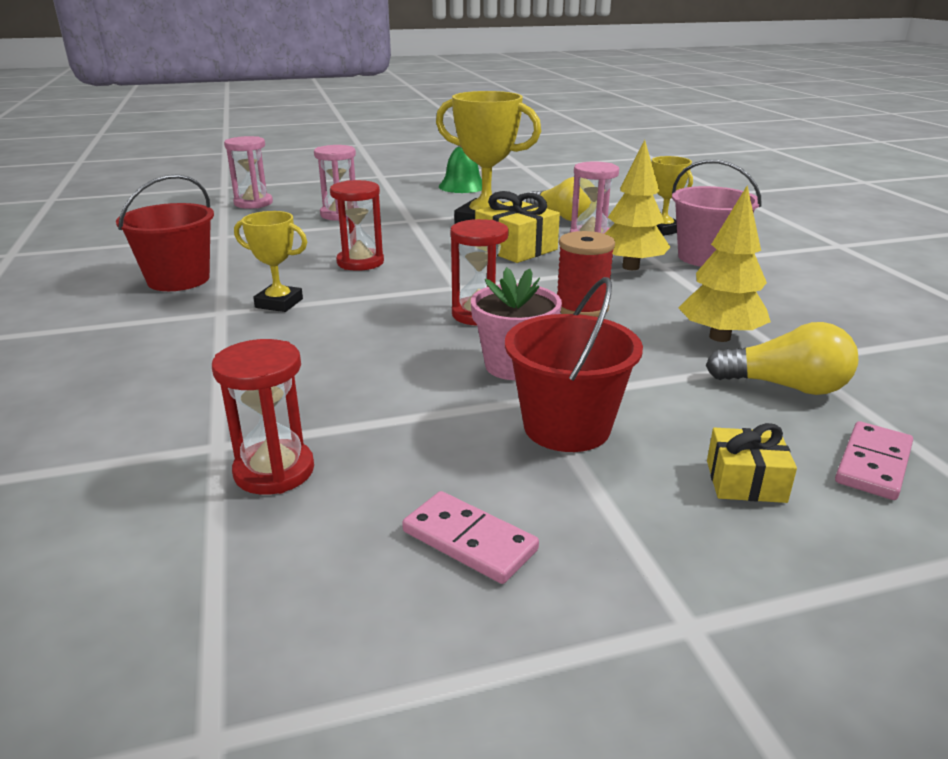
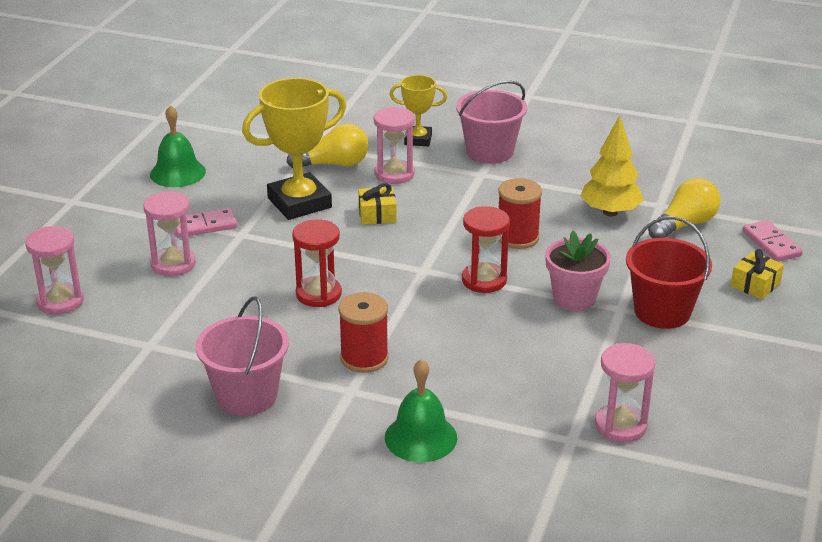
camera: 55 degrees left, 5 degrees up
(163, 361) = (420, 437): none -> green bell
(178, 279) = (246, 396): red bucket -> pink bucket
(274, 471) = (620, 425): red hourglass -> pink hourglass
(279, 303) = (364, 358): yellow trophy -> red spool
(469, 540) = (737, 383): pink domino -> pink domino (205, 225)
(516, 248) = (377, 214): yellow gift -> yellow gift, size x0.61
(630, 267) = (472, 187): yellow tree -> none

